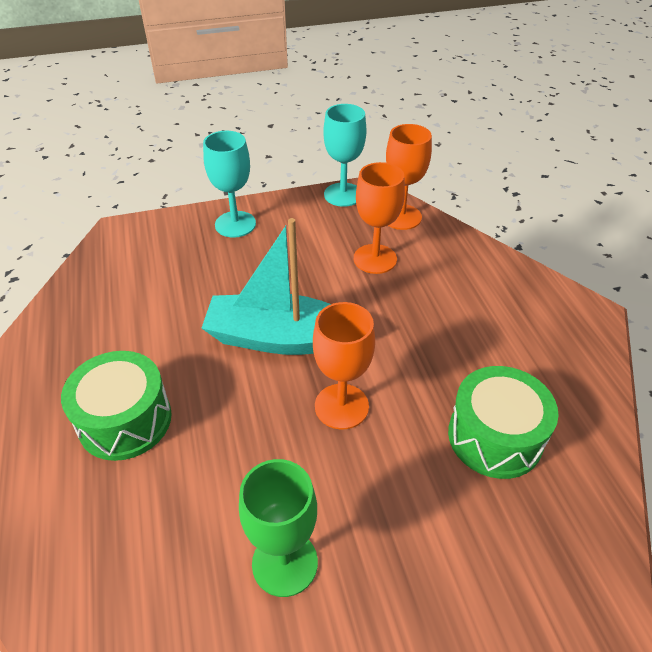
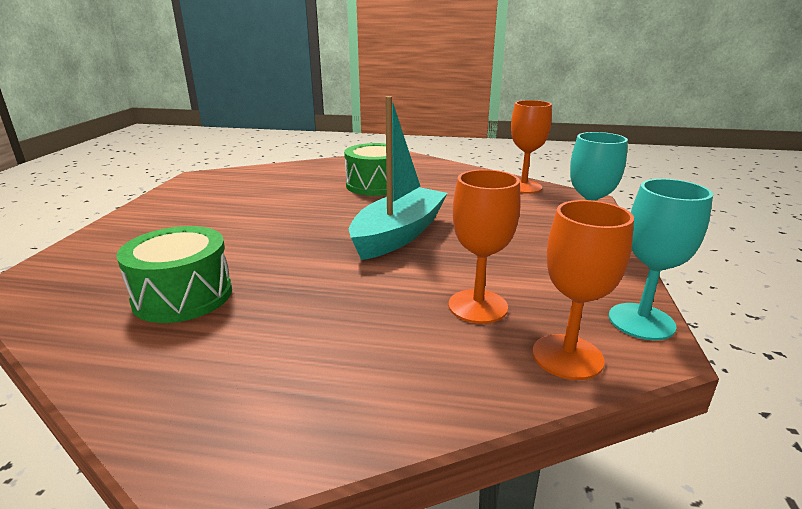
camera: 115 degrees right, 20 degrees down
(285, 563) = (228, 207): green goblet -> none
(341, 406) = (303, 242): orange goblet -> orange goblet (523, 187)

